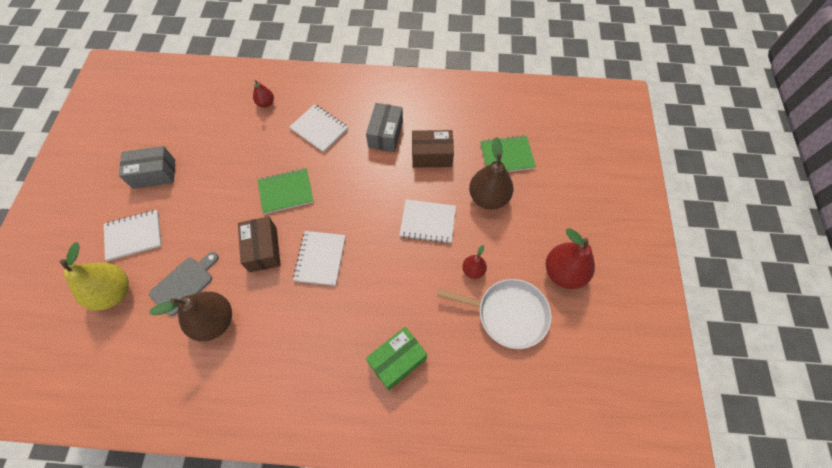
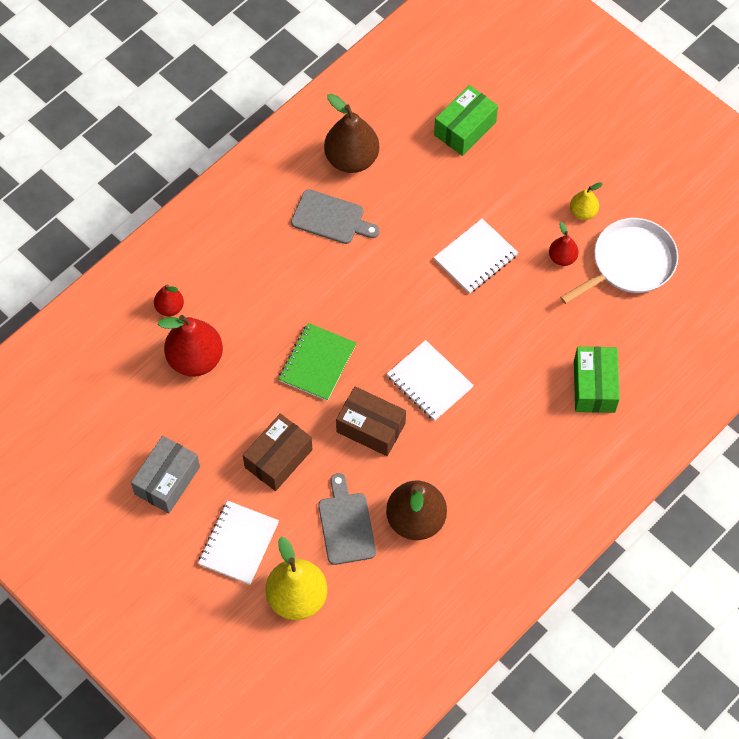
camera: 50 degrees left, 0 degrees up
(319, 129) = (261, 277): white notebook -> none
(385, 134) = (331, 218): grey box -> grey cutting board
(431, 155) = (399, 195): brown box -> brown box (278, 458)
(488, 197) = (497, 183): brown pear -> brown pear (352, 159)
(506, 156) = (465, 128): green notebook -> green box
(516, 258) = (583, 212): none -> yellow pear
(563, 272) = (631, 185): red pear -> red pear (195, 359)

